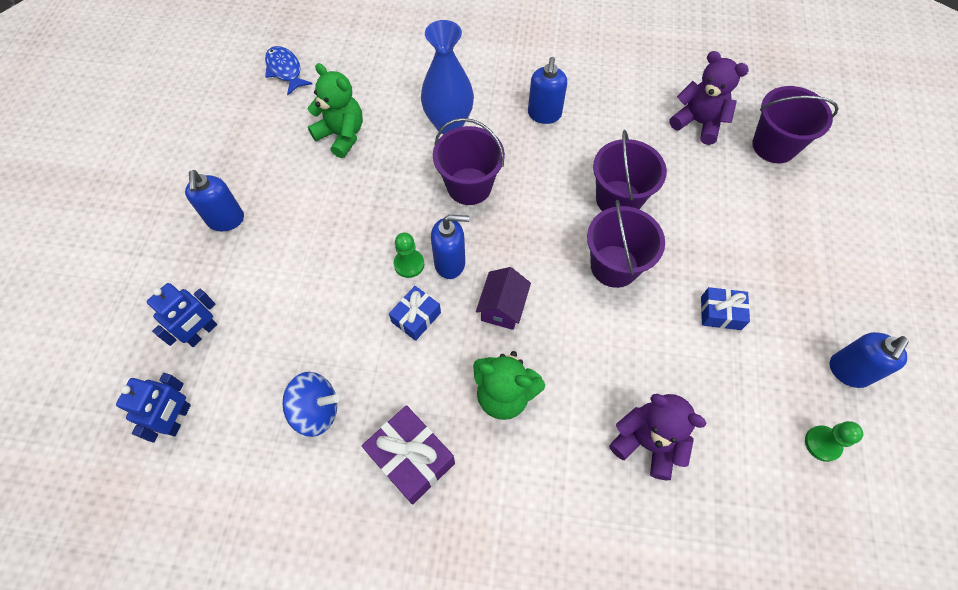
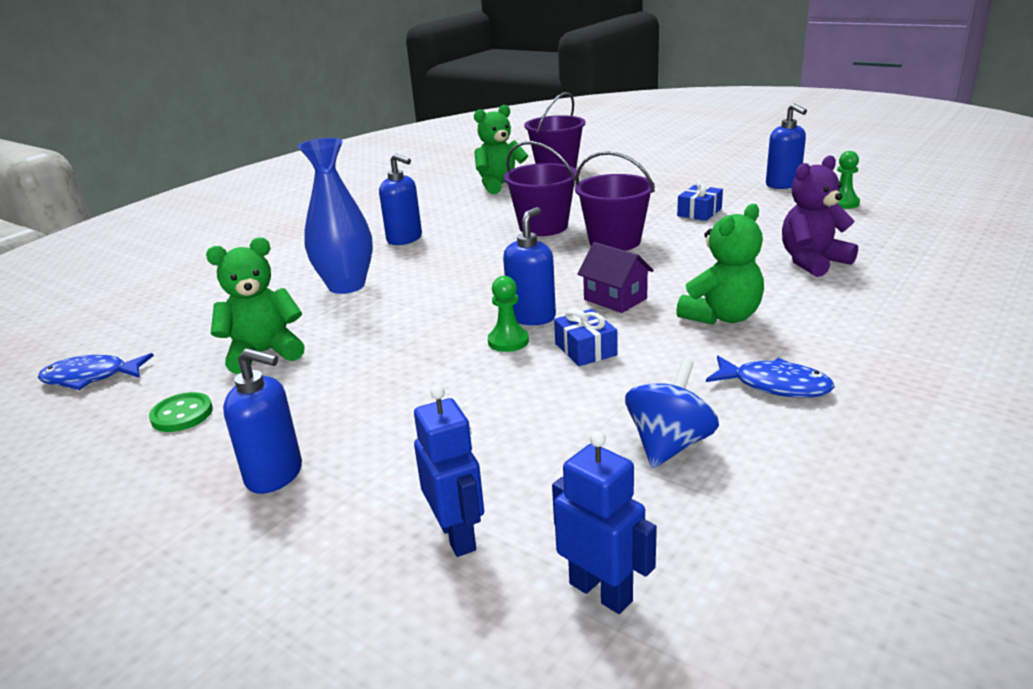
camera: 60 degrees left, 35 degrees down
(265, 140) = (182, 414): none -> green button
(411, 458) = (774, 385): purple gift -> blue fish
(469, 186) = (443, 289): purple bucket -> none
(698, 123) = (501, 185): purple teddy bear -> green teddy bear

